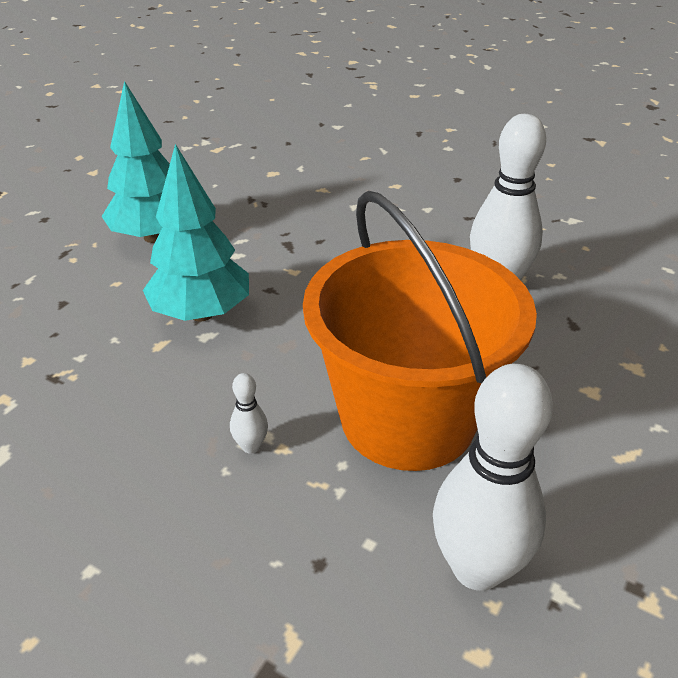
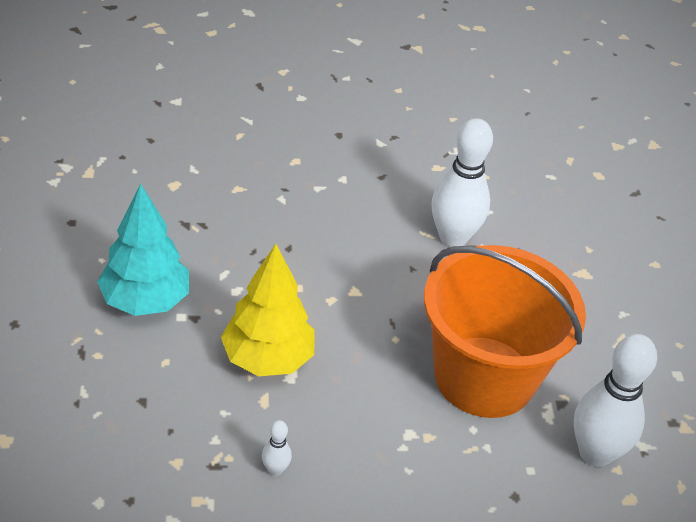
camera: 40 degrees left, 5 degrees up
(201, 313) = (267, 359): turquoise tree -> yellow tree
(251, 446) = (408, 445): white bowling pin -> white bowling pin (275, 469)

